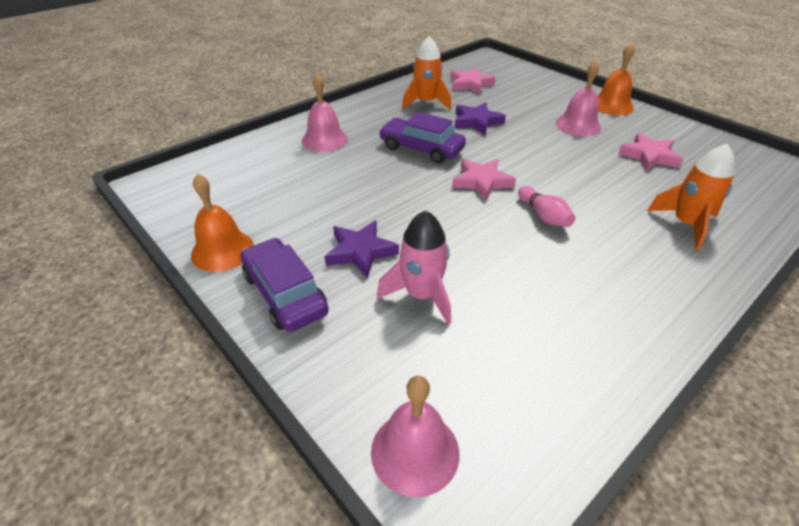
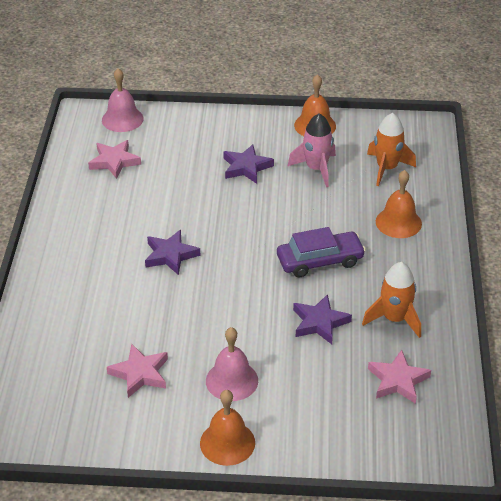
camera: 135 degrees right, 0 degrees up
(285, 293) = (250, 129): purple car -> none
(324, 139) = (398, 222): pink bell -> orange bell
(421, 295) = (186, 167): pink rocket -> pink rocket (316, 169)
(481, 182) = (239, 258): pink star -> pink star (114, 161)
(544, 216) = (170, 255): pink bowling pin -> purple star
(686, 224) = (73, 308): orange rocket -> orange rocket (387, 168)

